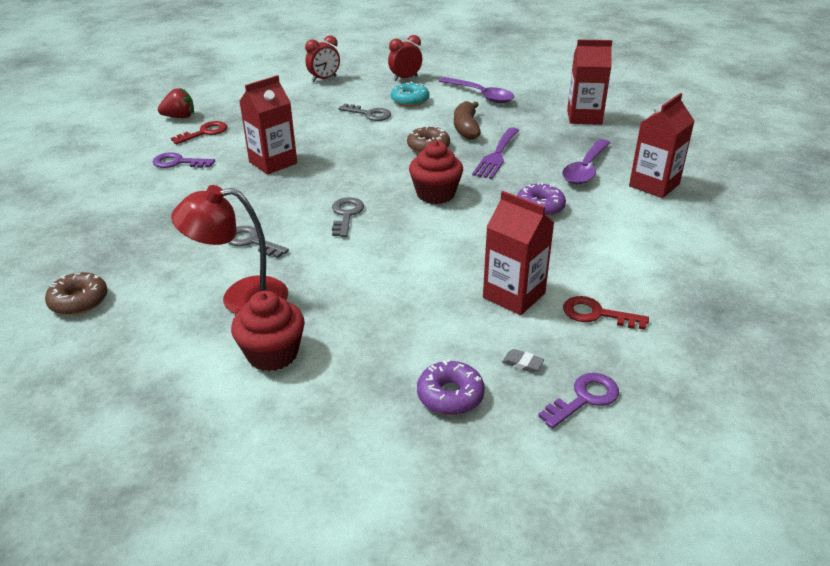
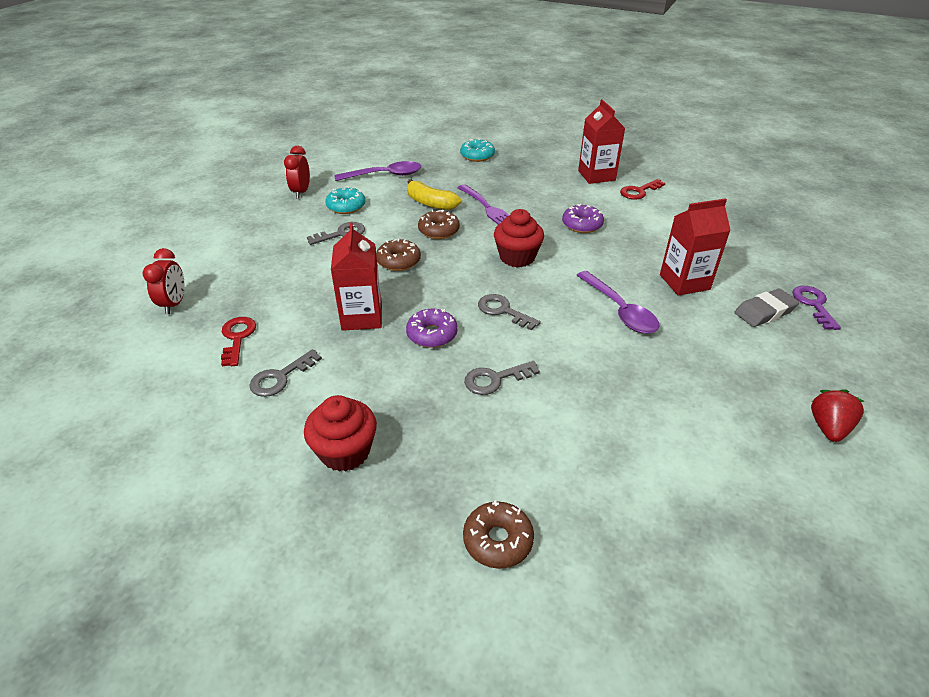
camera: 55 degrees left, 5 degrees up
(178, 162) = (281, 377): purple key -> grey key
(179, 117) = (173, 343): red strawberry -> red strawberry (828, 427)
(241, 298) = (584, 417): red lamp -> none
(272, 354) = (682, 427): red cupcake -> red cupcake (345, 452)
(324, 79) = (233, 229): red clock -> red clock (174, 304)
(361, 148) = (398, 261): none -> brown donut
(450, 395) = (784, 356): purple donut -> purple donut (432, 334)
(466, 128) = (430, 203): brown banana -> yellow banana
(522, 363) = (764, 312): grey eraser -> grey eraser, size x1.98
(584, 117) = (477, 156): red carton -> turquoise donut
(585, 169) = (550, 187): purple spoon -> purple spoon (620, 310)
(597, 314) = (728, 261): red key -> red key (639, 191)

